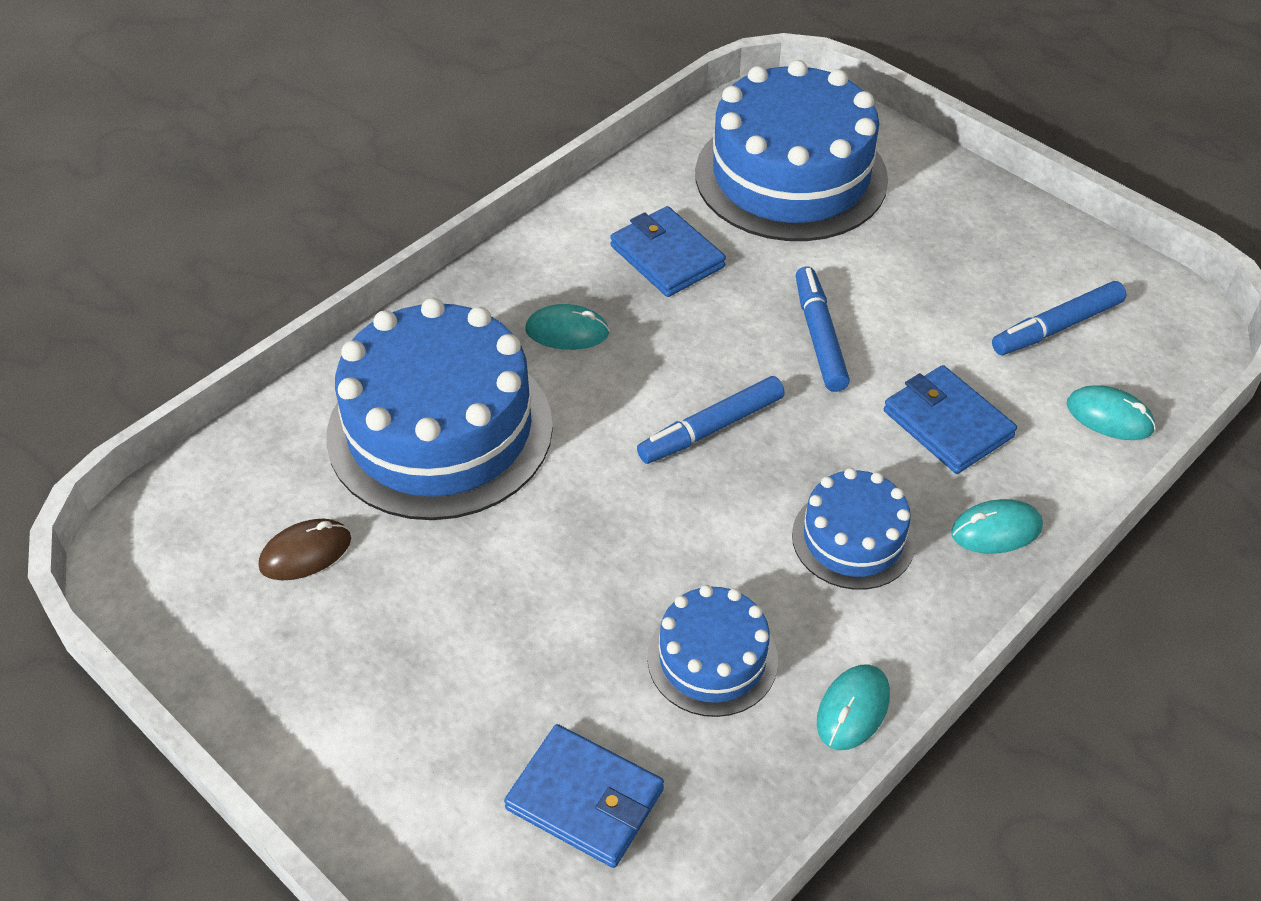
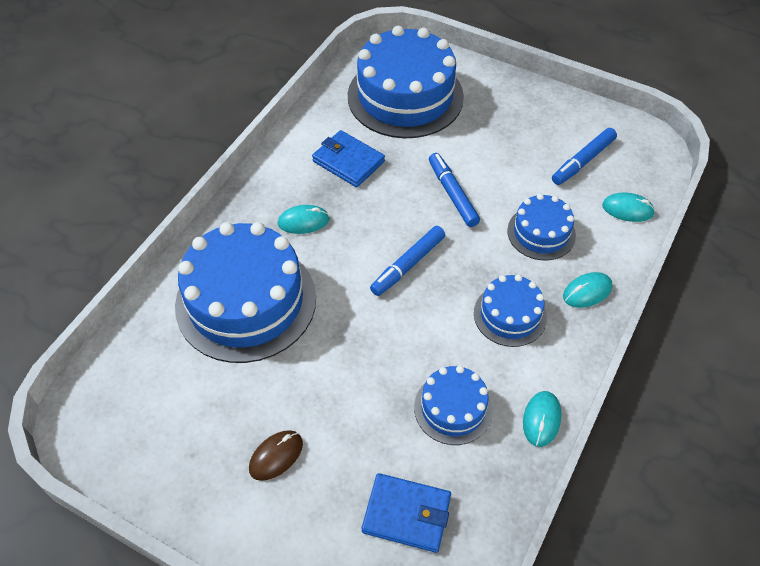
camera: 15 degrees left, 5 degrees up
(305, 553) = (187, 400): brown mouse -> brown mouse (276, 456)
(947, 424) = (541, 233): blue wallet -> blue cake

